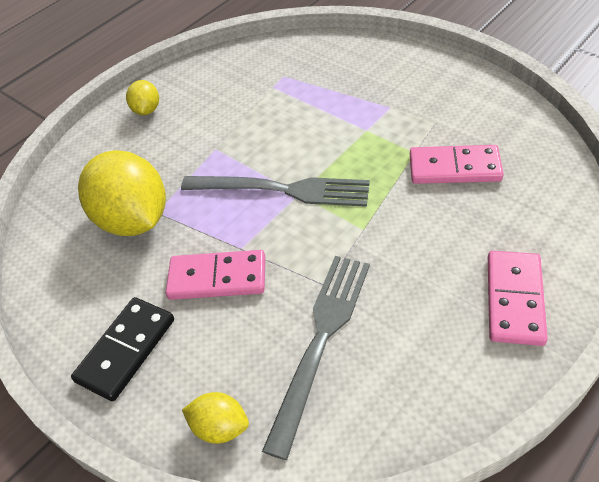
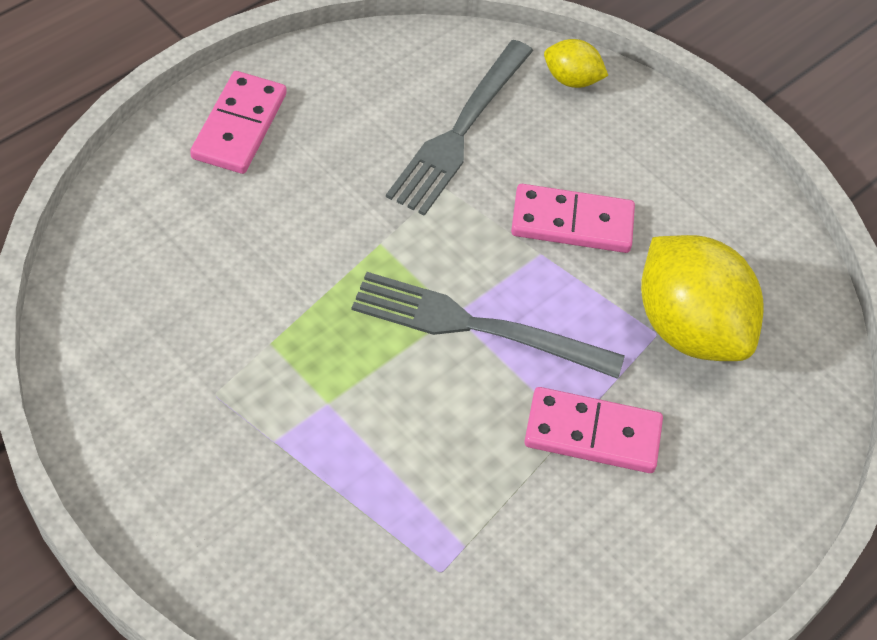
camera: 175 degrees right, 5 degrees up
(126, 350) = (675, 166): black domino -> none
(147, 110) = (696, 549): yellow lemon -> none
(454, 168) = (225, 303): pink domino -> pink domino (592, 434)

